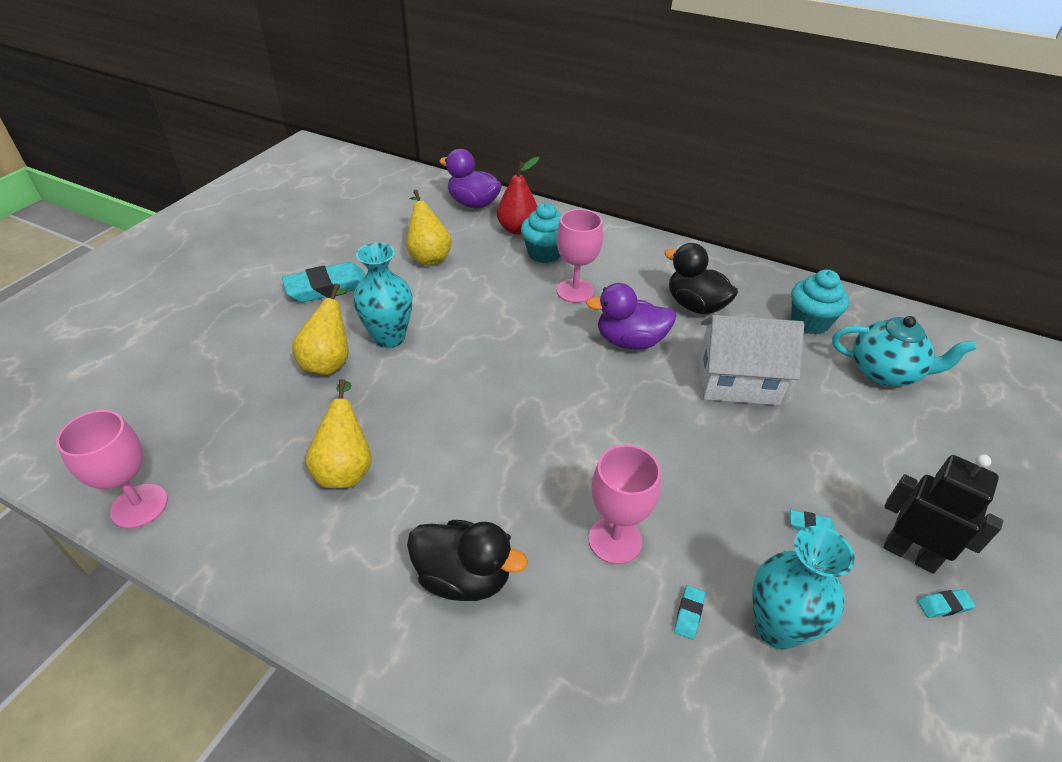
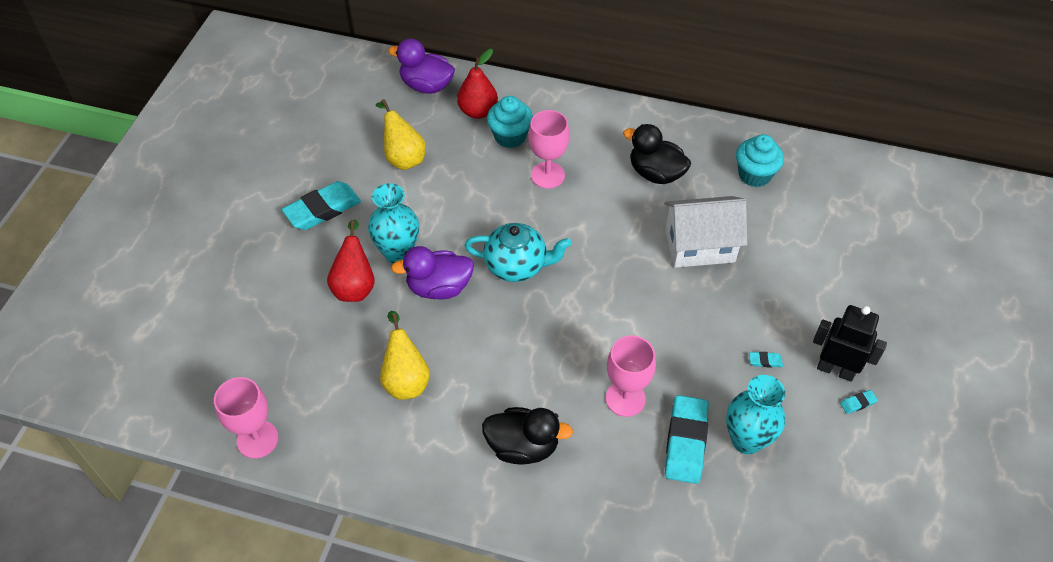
camera: 10 degrees left, 10 degrees up
(329, 361) = (355, 285): yellow pear -> red pear
(630, 341) = (605, 221): purple duck -> purple duck (439, 287)
(689, 614) = (685, 442): turquoise eraser -> turquoise eraser, size x2.43
(885, 372) = (817, 216): turquoise teapot -> turquoise teapot (517, 265)

